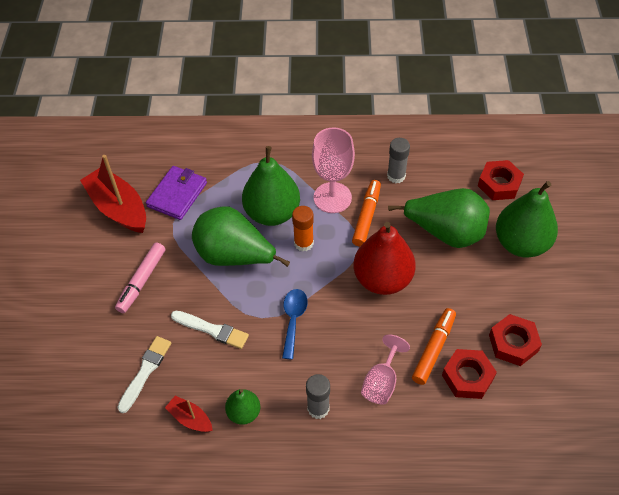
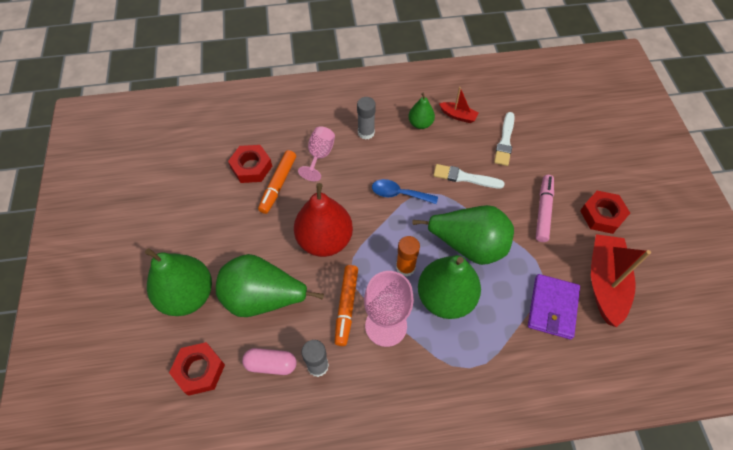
camera: 170 degrees right, 5 degrees up
(118, 208) = (605, 283): red boat -> red boat turned 120 degrees counterclockwise
(293, 320) = (399, 194): blue spoon -> blue spoon turned 105 degrees clockwise
(436, 181) = (271, 364): none -> pink capsule
(513, 343) = (210, 197): red nut -> red nut (602, 215)

